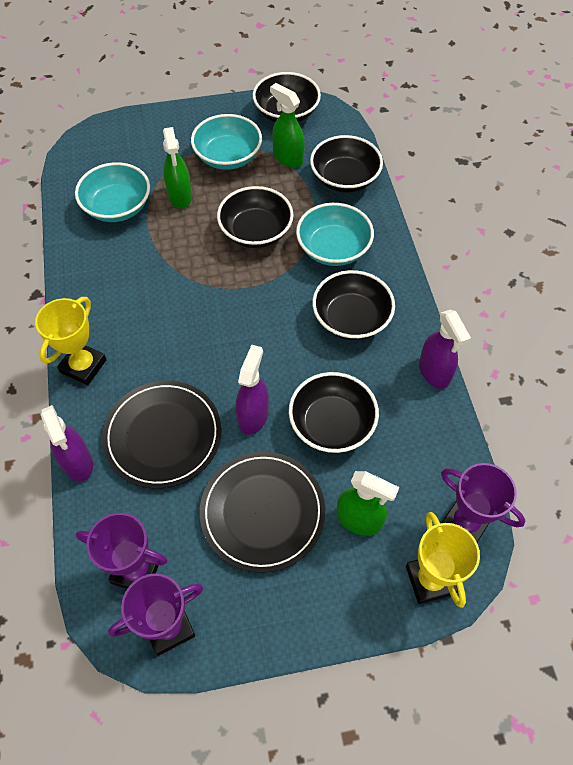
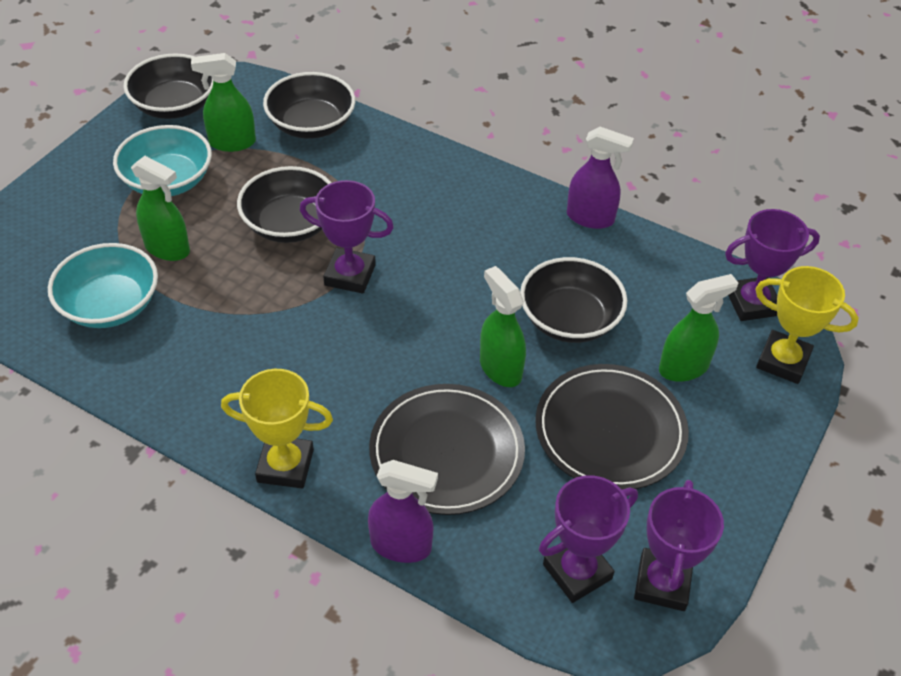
camera: 50 degrees left, 10 degrees down
(83, 366) = (285, 466): yellow trophy -> yellow trophy turned 60 degrees counterclockwise
(247, 288) = (350, 275): none -> purple trophy
(253, 416) = (500, 368): purple spray bottle -> green spray bottle
(333, 248) = (381, 187): turquoise bowl -> none
(351, 319) = (473, 229): black bowl -> none

